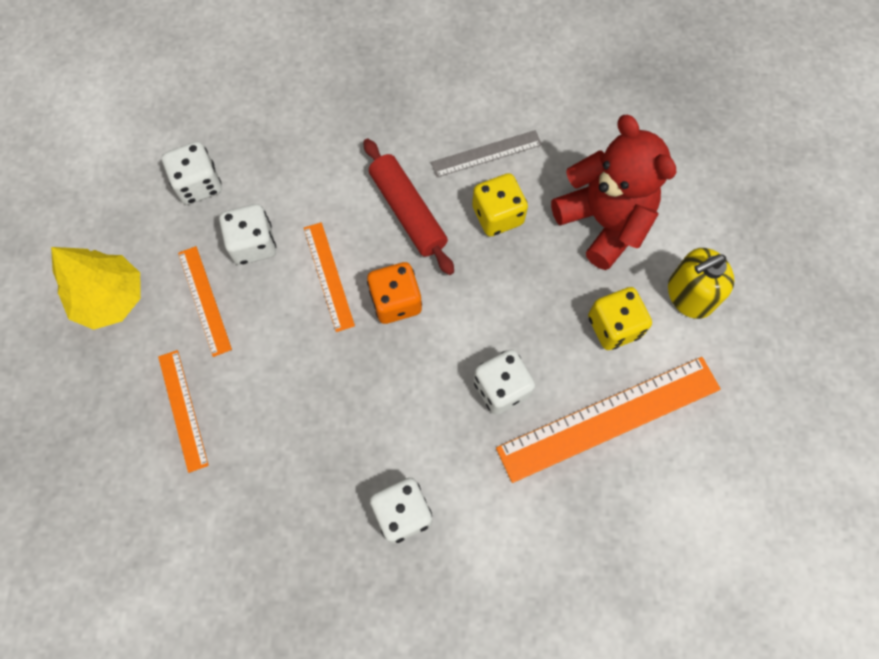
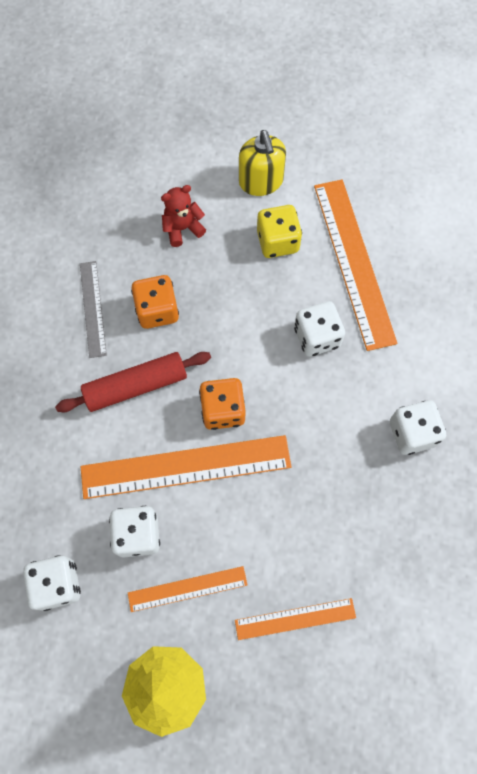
camera: 80 degrees left, 0 degrees up
(329, 276) = (186, 466): orange ruler -> orange ruler, size x1.85
(497, 215) = (157, 310): yellow dice -> orange dice
(604, 222) = (182, 228): red teddy bear -> red teddy bear, size x0.50

